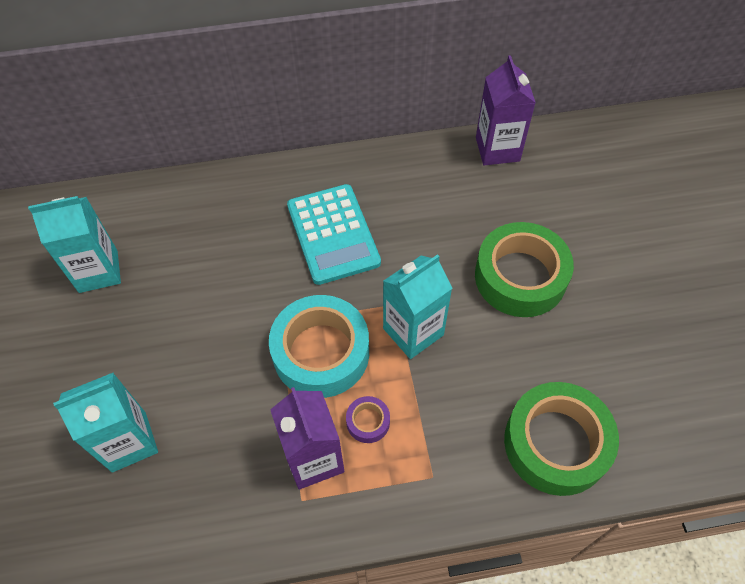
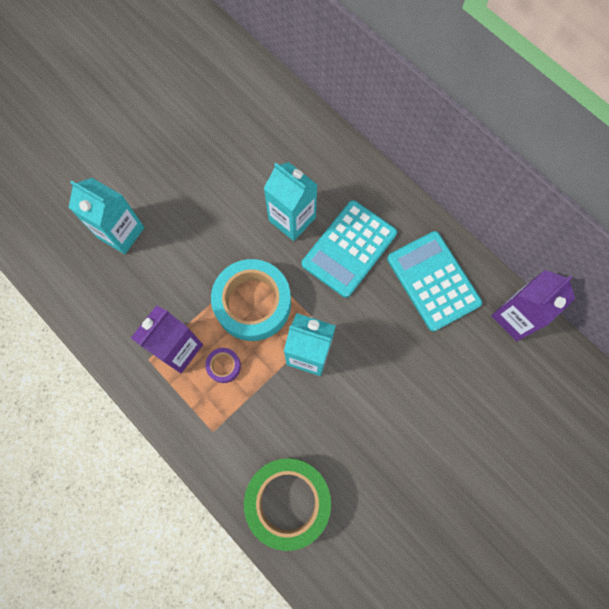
camera: 55 degrees right, 15 degrees up
(98, 271) = (217, 125): turquoise carton -> turquoise carton (292, 219)
(418, 188) = (433, 281): none -> turquoise calculator
(520, 277) = (406, 402): green tape -> none

